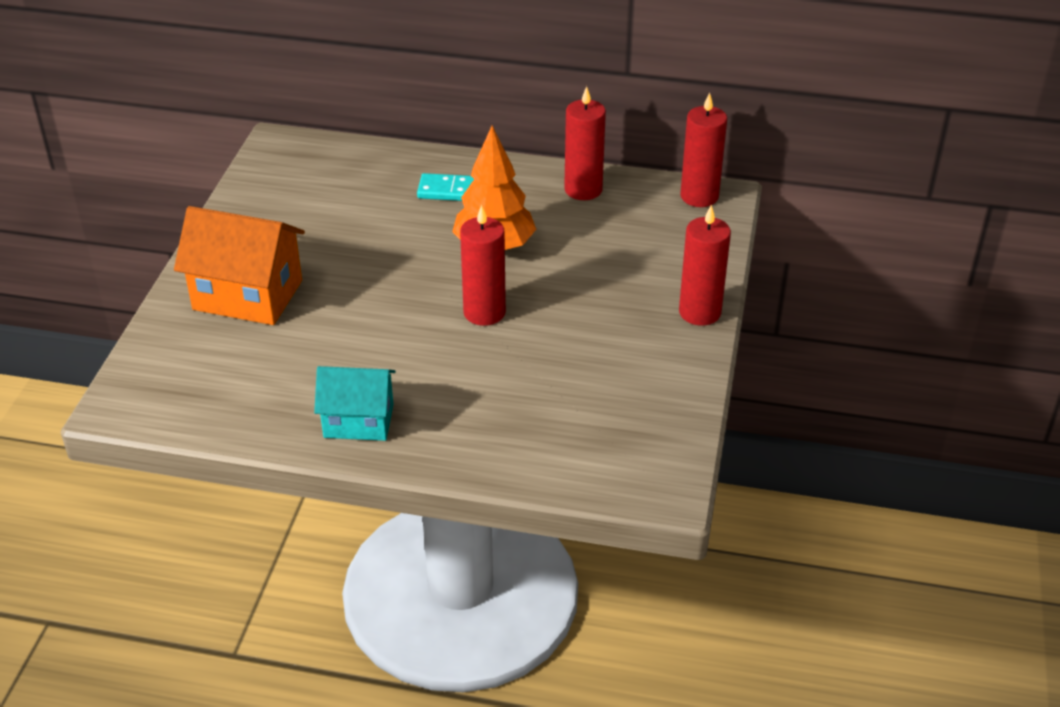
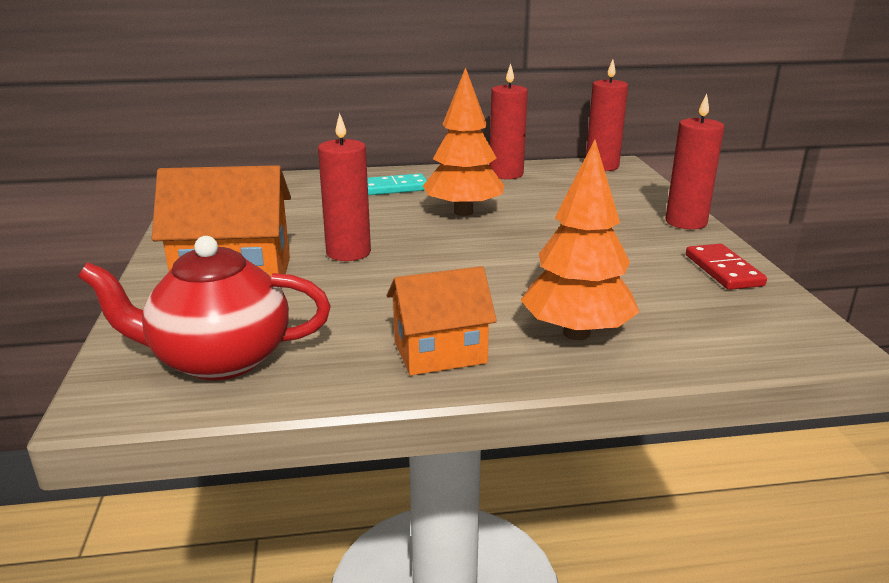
camera: 20 degrees left, 15 degrees down
(200, 387) = (219, 359): none -> red teapot
(358, 421) = (440, 352): turquoise house -> orange house
(476, 428) = (576, 333): none -> orange tree
(484, 312) = (496, 251): red candle -> red candle (348, 252)
(667, 387) = (723, 270): none -> red domino

